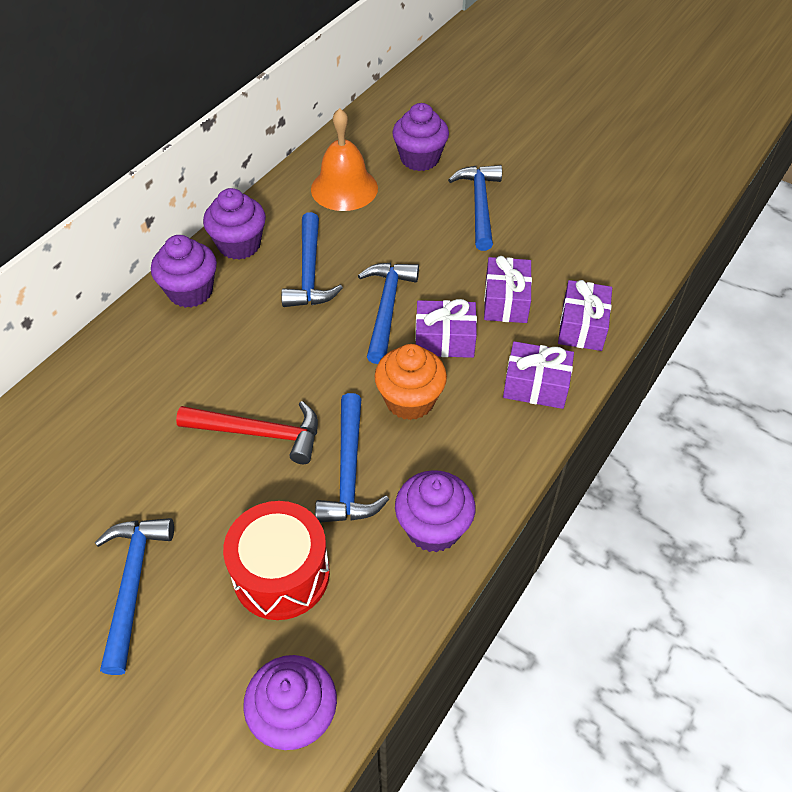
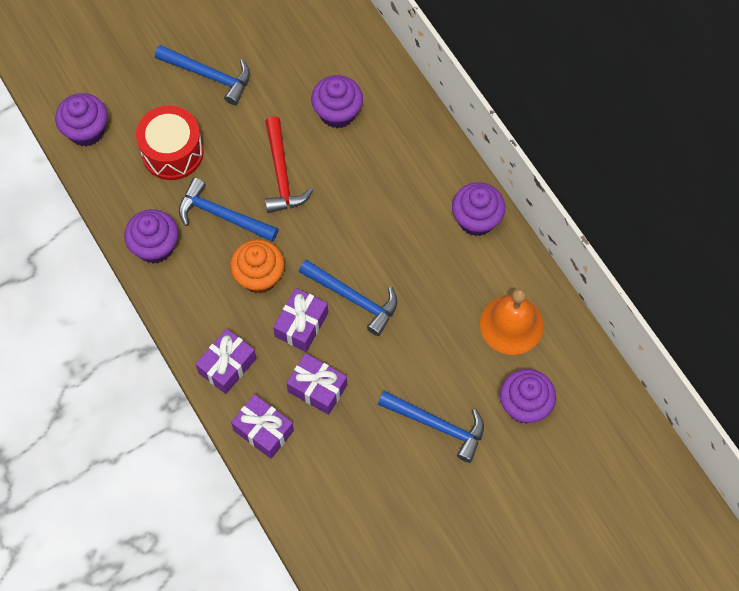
camera: 115 degrees right, 15 degrees up
(190, 291) = (439, 170): purple cupcake -> purple cupcake (337, 113)
(259, 433) = (282, 174): red hammer -> red hammer turned 45 degrees counterclockwise
(310, 272) = (420, 259): blue hammer -> none

